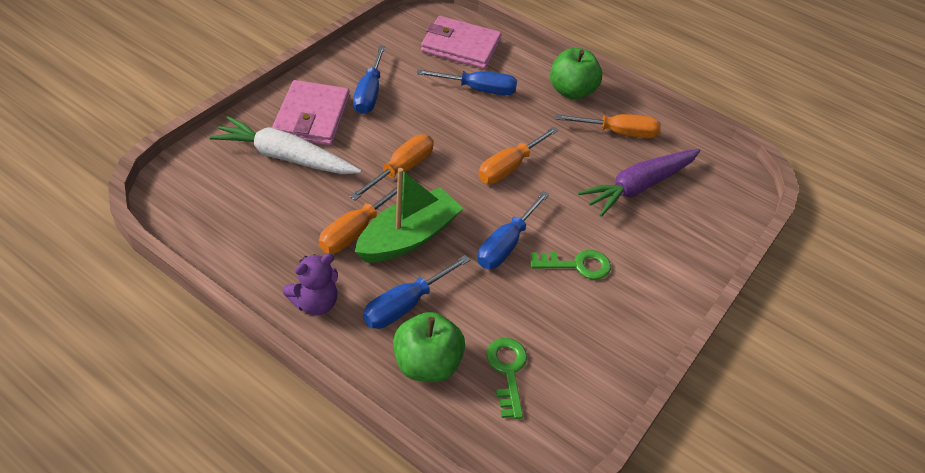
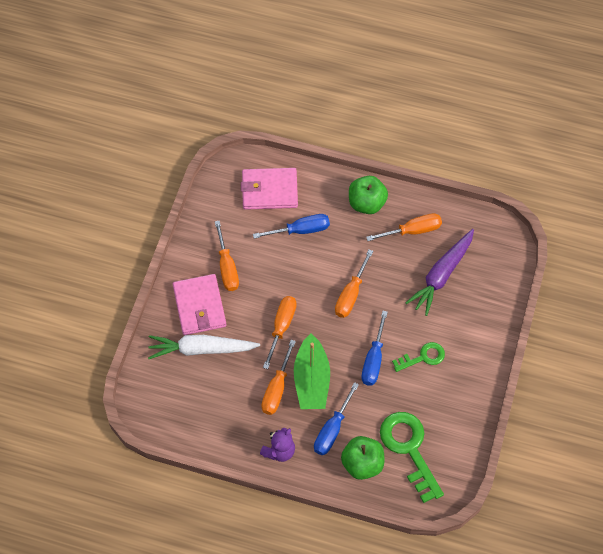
camera: 15 degrees left, 15 degrees up
(369, 93) = (227, 267): blue screwdriver -> orange screwdriver
(408, 237) = (311, 380): green boat -> green boat turned 150 degrees clockwise
(507, 371) = (409, 449): green key -> green key, size x1.75

